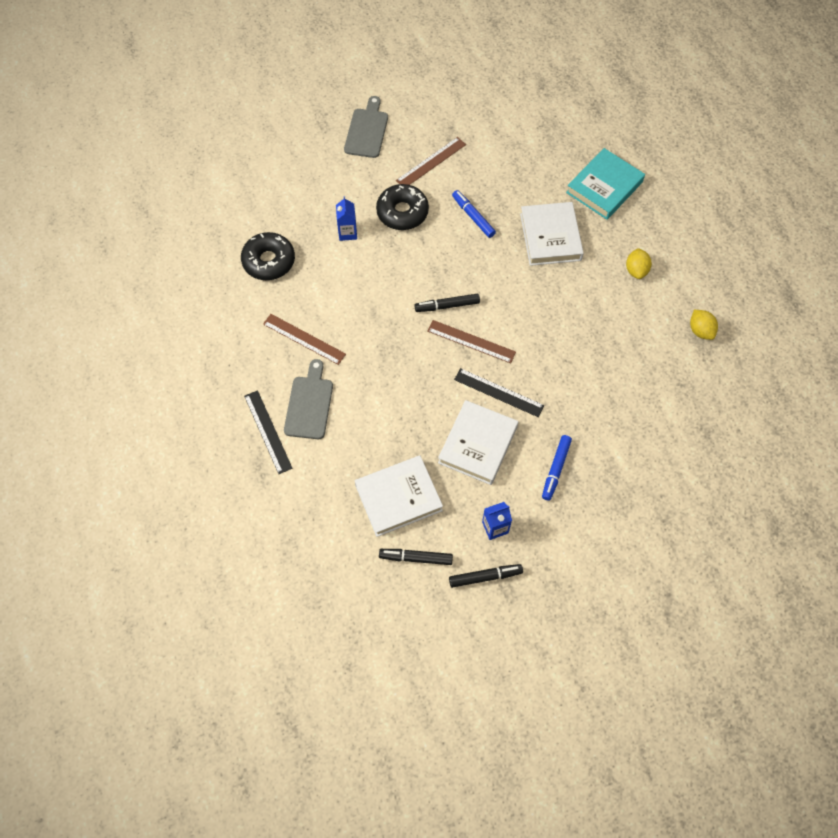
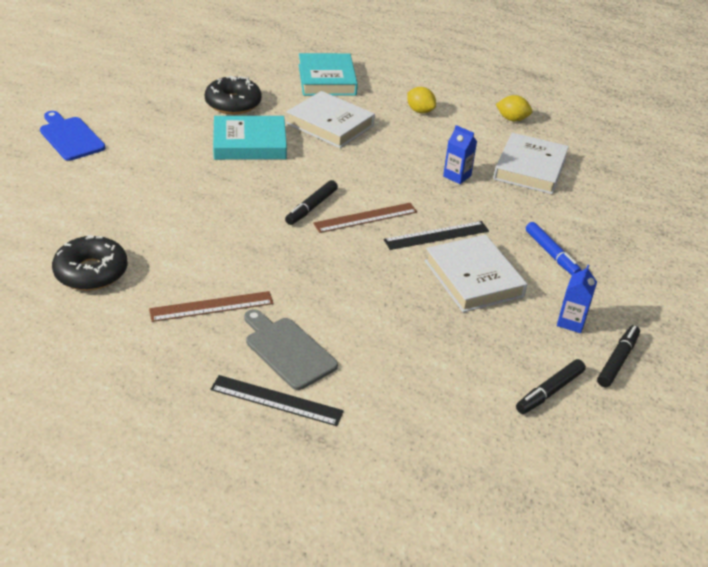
camera: 50 degrees left, 25 degrees down
(347, 232) = (148, 210): blue carton -> blue carton (457, 176)
(367, 131) = (70, 137): grey cutting board -> blue cutting board
(398, 497) = (469, 360): white book -> white book (530, 168)
(402, 212) = (182, 171): black donut -> black donut (233, 103)
(431, 162) = (162, 129): brown ruler -> none
(473, 217) = (249, 143): blue marker -> turquoise book

